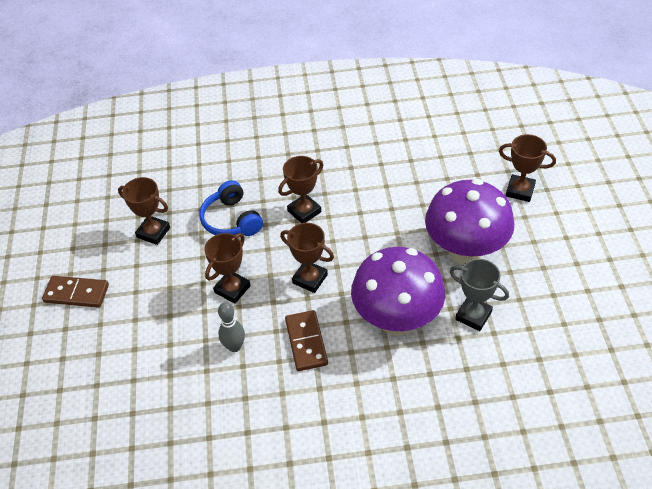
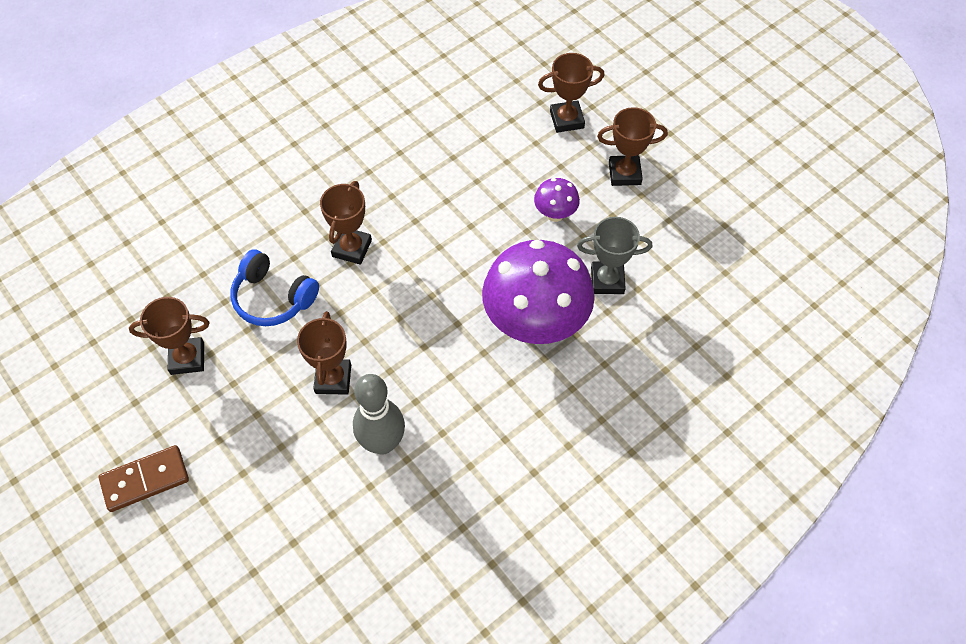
camera: 35 degrees left, 10 degrees up
(234, 347) = (382, 443): grey bowling pin -> grey bowling pin, size x1.55
(306, 342) = (457, 396): brown domino -> none
(310, 279) = (412, 324): brown trophy -> brown trophy (624, 173)
(465, 252) = (555, 214): purple mushroom -> purple mushroom, size x0.45

